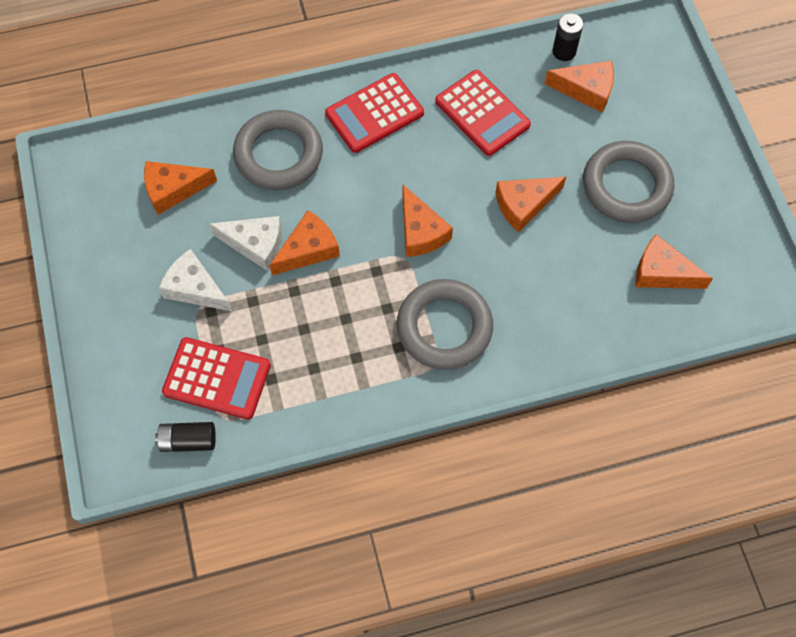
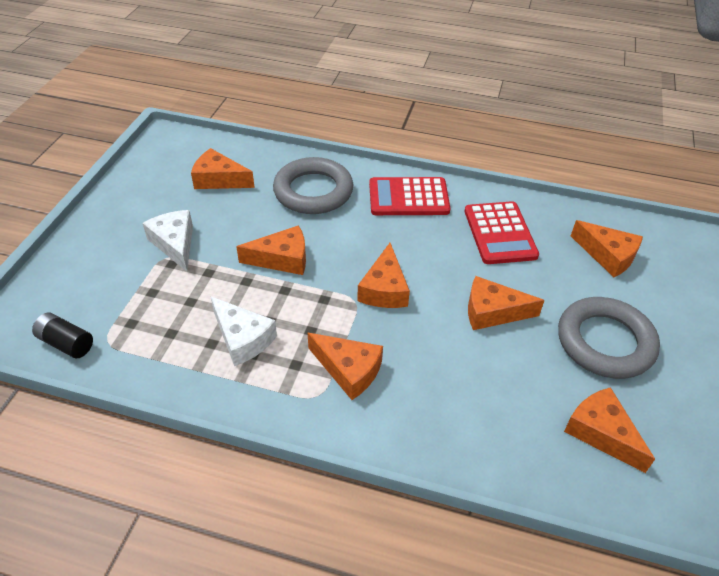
camera: 30 degrees right, 20 degrees down
(217, 378) = (131, 311): red calculator -> none
(255, 244) = (245, 237): white cheese -> white cheese (242, 338)
(444, 327) = (348, 370): grey ring -> orange cheese
(564, 51) = (603, 222): black battery -> none

